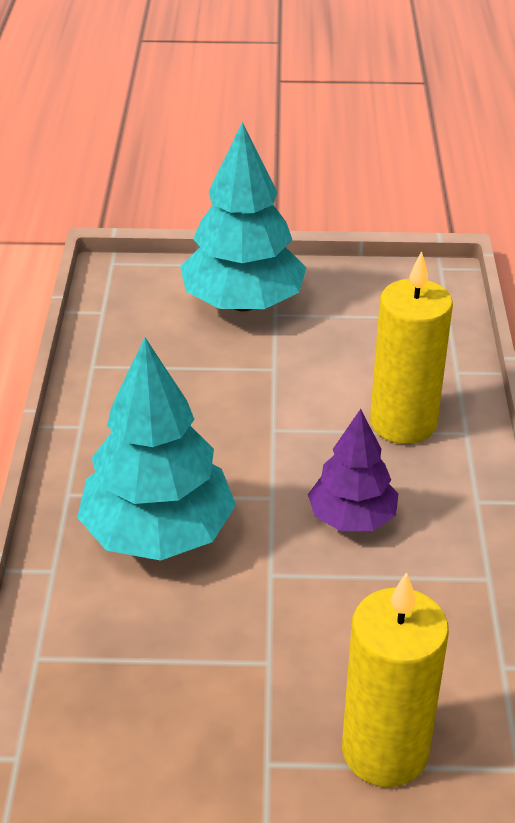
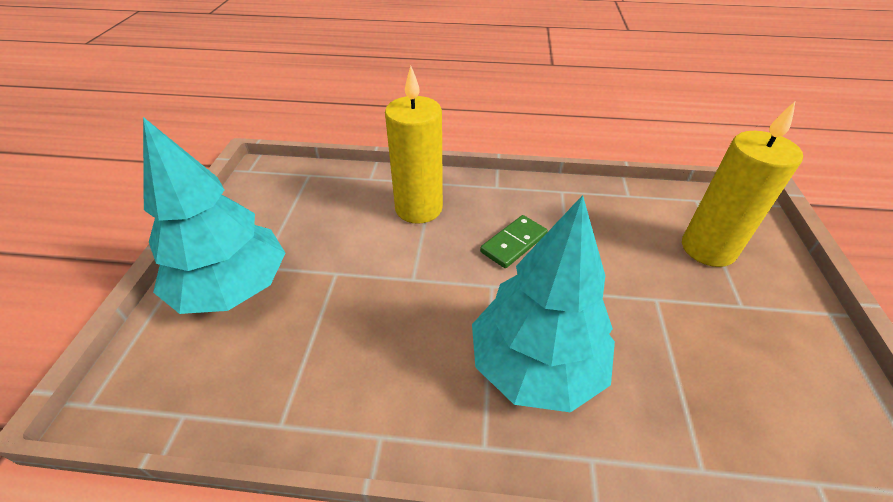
camera: 85 degrees left, 5 degrees up
(352, 518) = (513, 243): purple tree -> green domino

